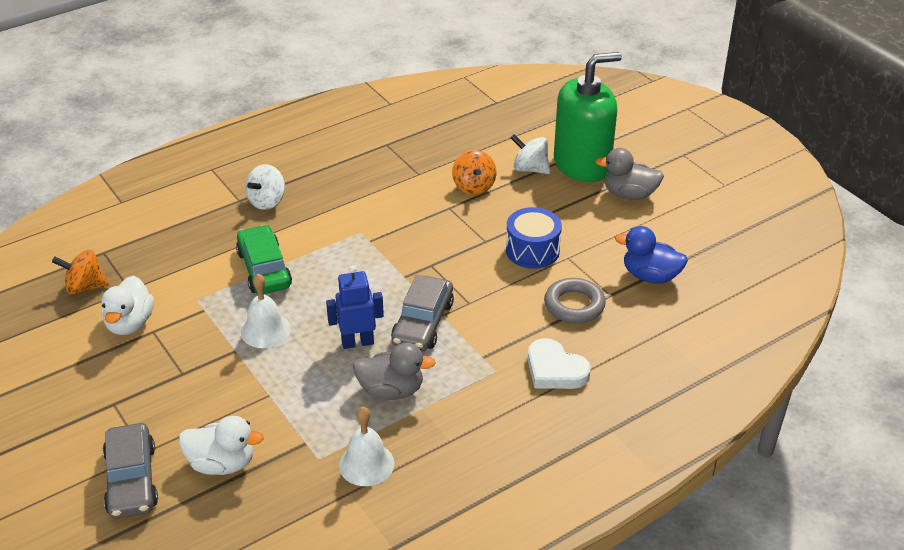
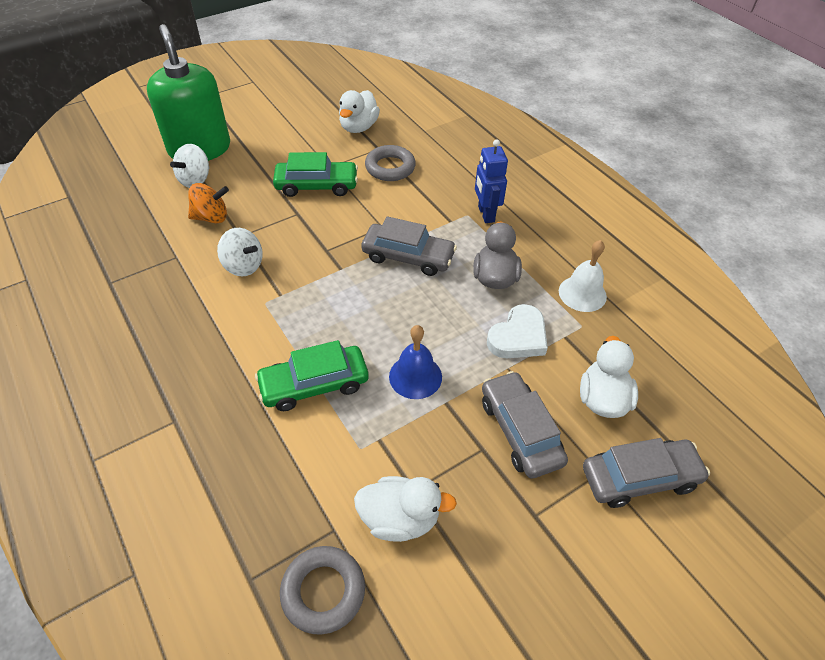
camera: 90 degrees left, 10 degrees up
(85, 287) = (323, 591): orange spinning top -> grey ring
(196, 399) = (520, 431): none -> grey car
(265, 330) = (415, 376): white bell -> blue bell
(267, 201) = (186, 390): white spinning top -> white spinning top (243, 266)
(357, 342) = (433, 302): blue robot -> blue robot (485, 214)
(532, 250) = (316, 185): blue drum -> green car
(555, 370) = (464, 182): white heart -> white heart (518, 337)
(629, 194) = (252, 127): grey duck -> none
(650, 276) = (358, 127): blue duck -> white duck

